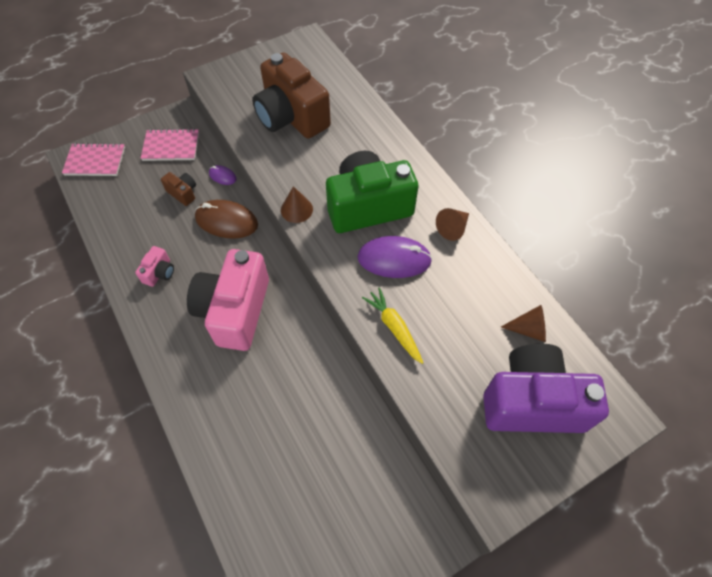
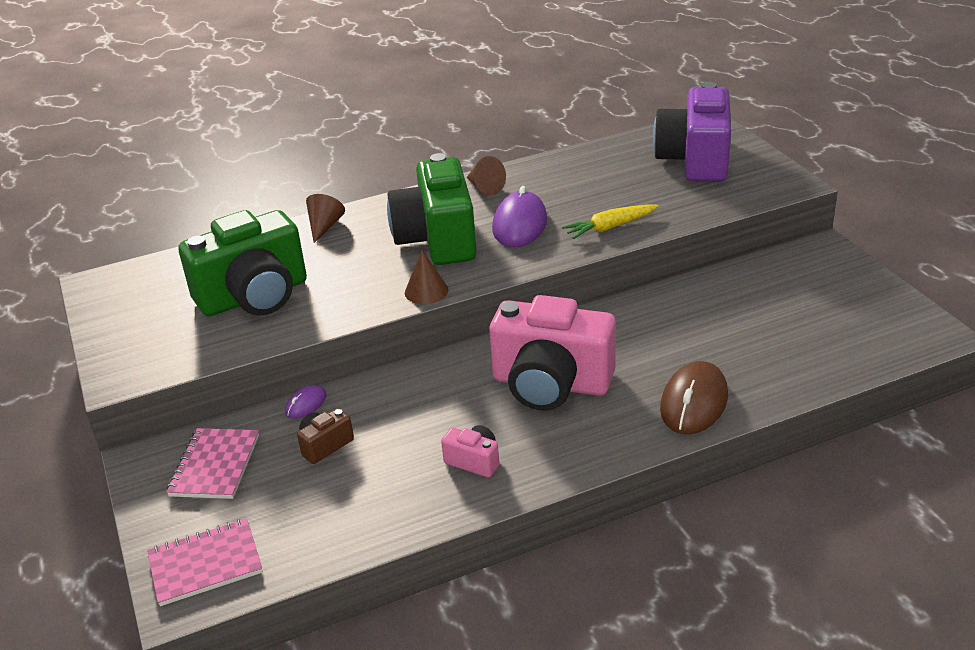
camera: 80 degrees left, 25 degrees down
(95, 161) = (205, 564): pink notebook -> pink notebook turned 60 degrees clockwise
(226, 221) = (396, 397): brown mouse -> brown mouse (693, 402)
(291, 117) = (254, 296): brown camera -> green camera
(529, 329) = (617, 156): brown cone -> brown cone (325, 226)

